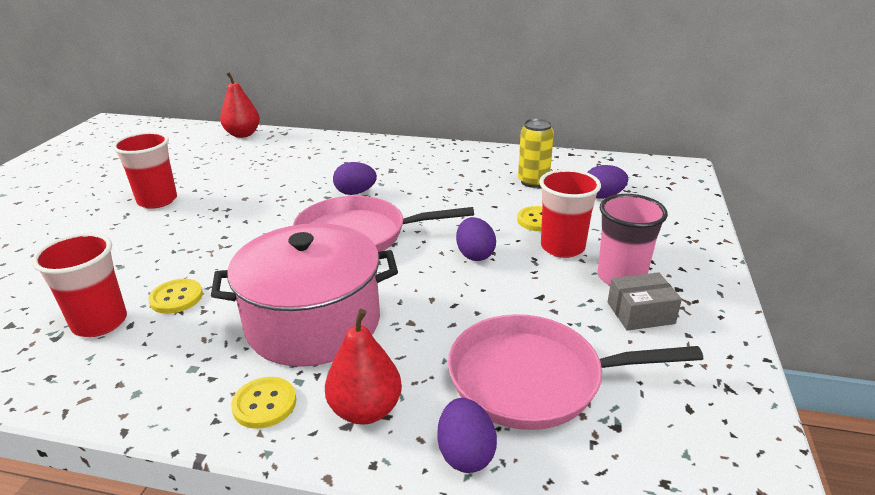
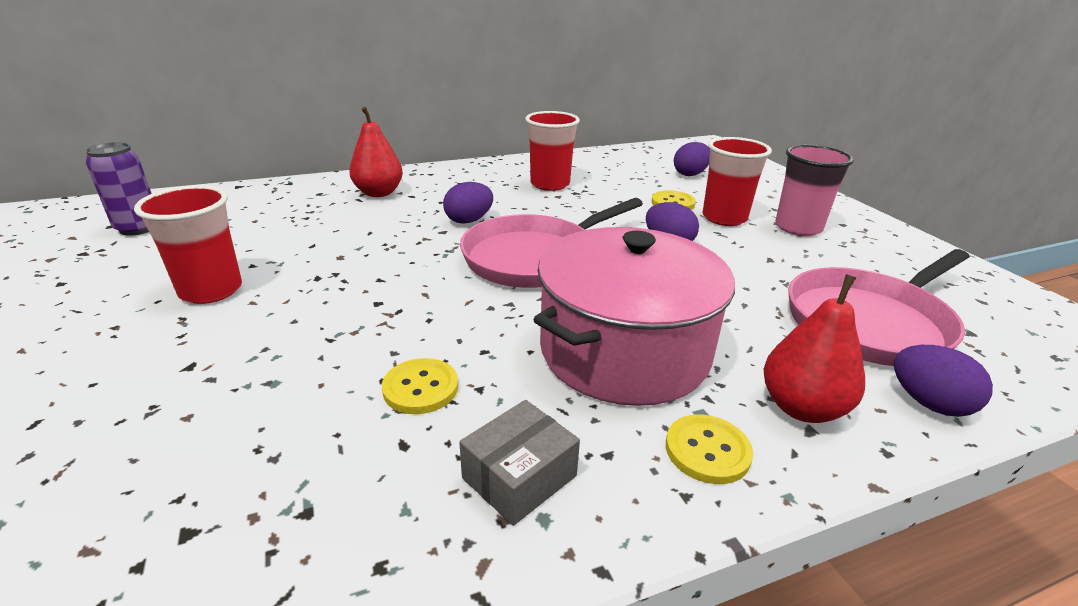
camera: 35 degrees left, 0 degrees up
(100, 323) = (353, 461): red cup -> red cup (550, 184)
(171, 148) = (138, 228): none -> purple can
(243, 134) = (231, 194): red pear -> red pear (379, 193)
(533, 182) = (620, 175): yellow can -> none
(640, 313) = (851, 248): grey box -> grey box (519, 477)

